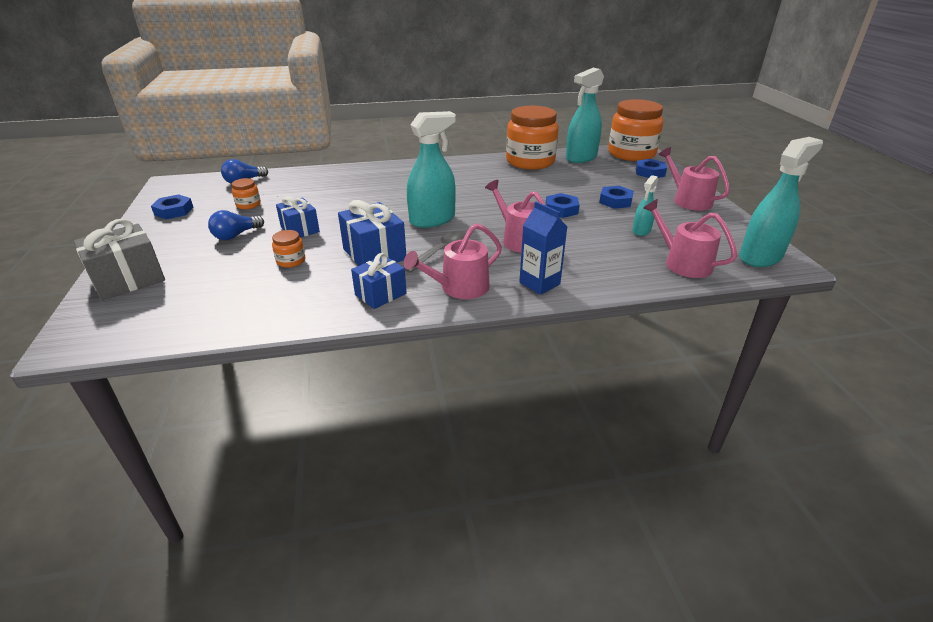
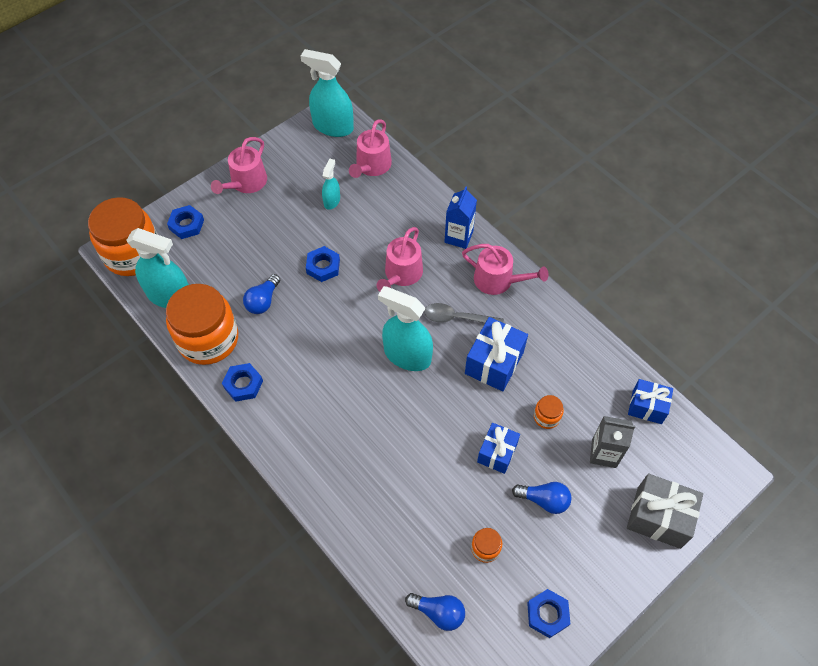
camera: 120 degrees left, 25 degrees up
(217, 276) = (604, 453): none -> grey carton
(380, 294) = (541, 323): blue gift -> blue gift (647, 407)
(546, 182) = (263, 301): none -> blue light bulb
(615, 201) = (279, 233): blue nut -> blue nut (243, 384)
(641, 231) = (332, 201): turquoise spray bottle -> turquoise spray bottle turned 75 degrees counterclockwise

